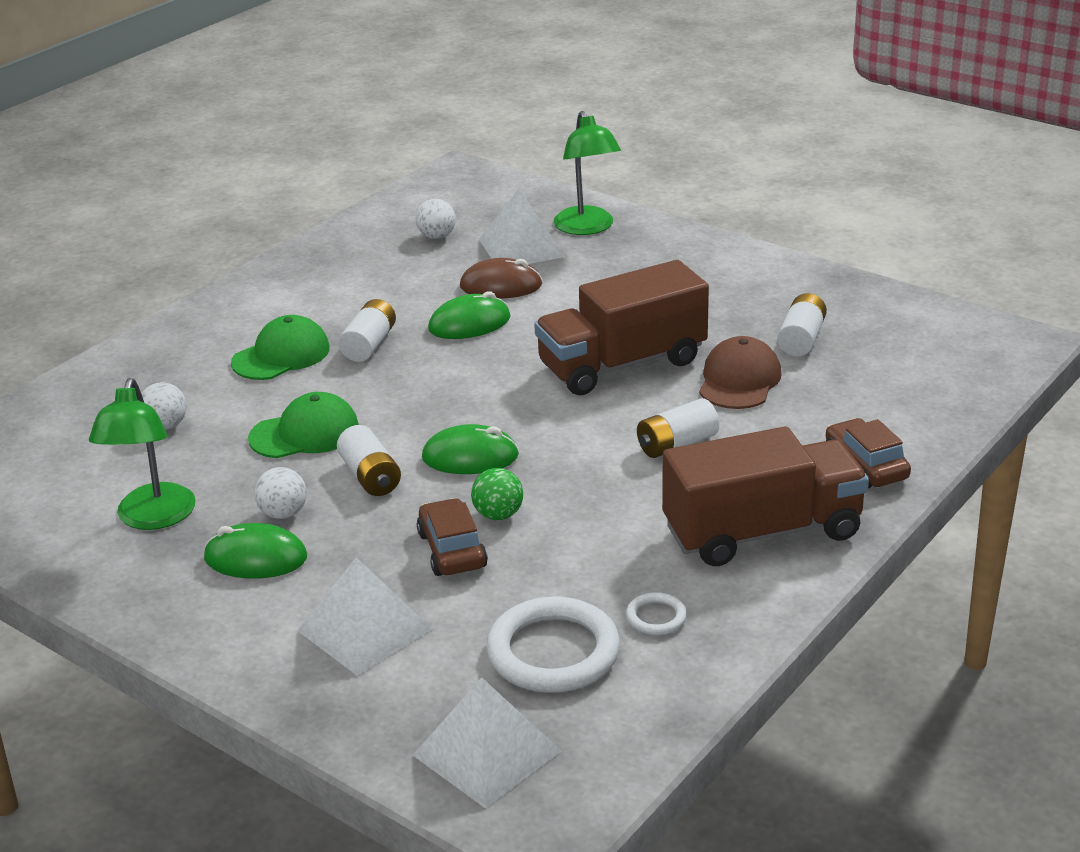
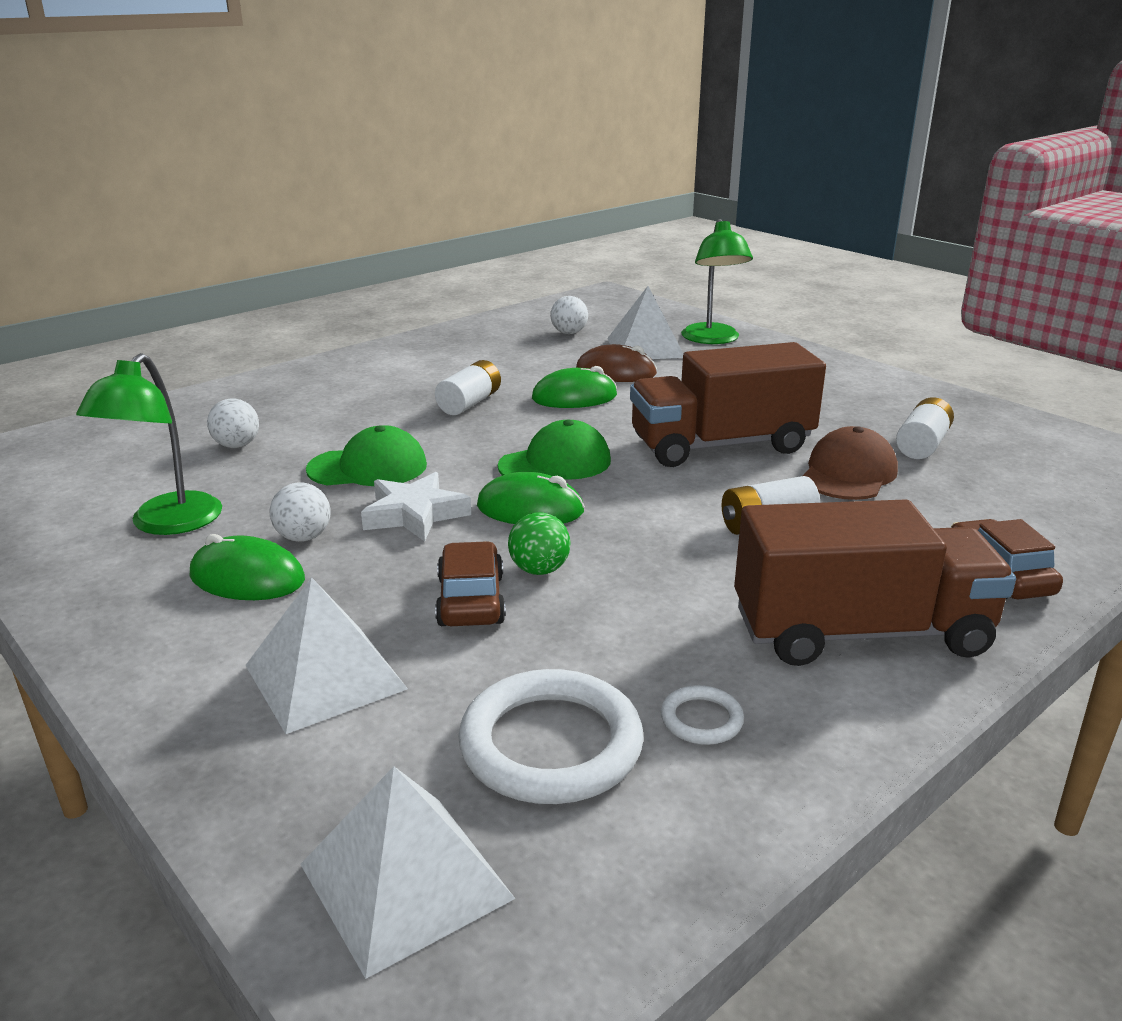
camera: 10 degrees right, 5 degrees down
(281, 355) = (381, 403): green cap -> green cap (555, 463)
(370, 476) = (414, 514): white battery -> white star

